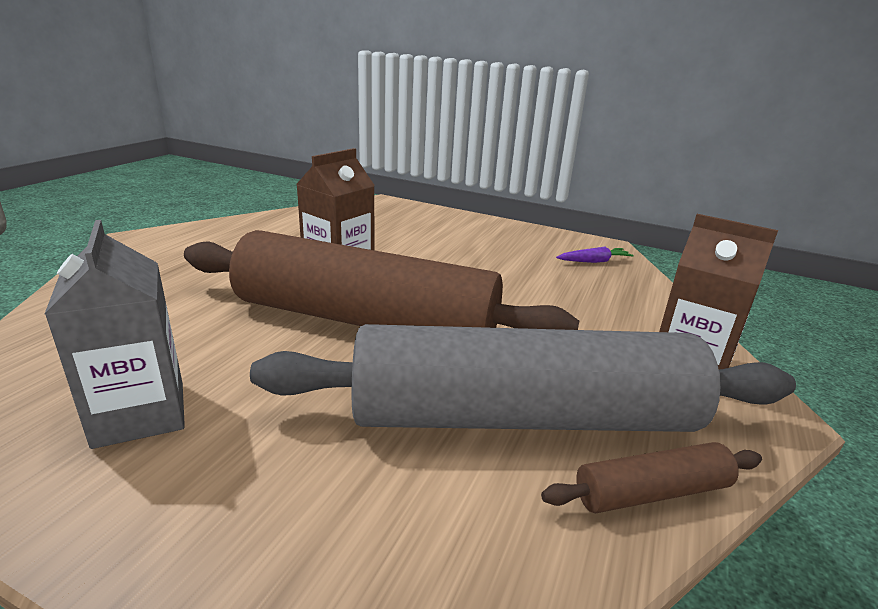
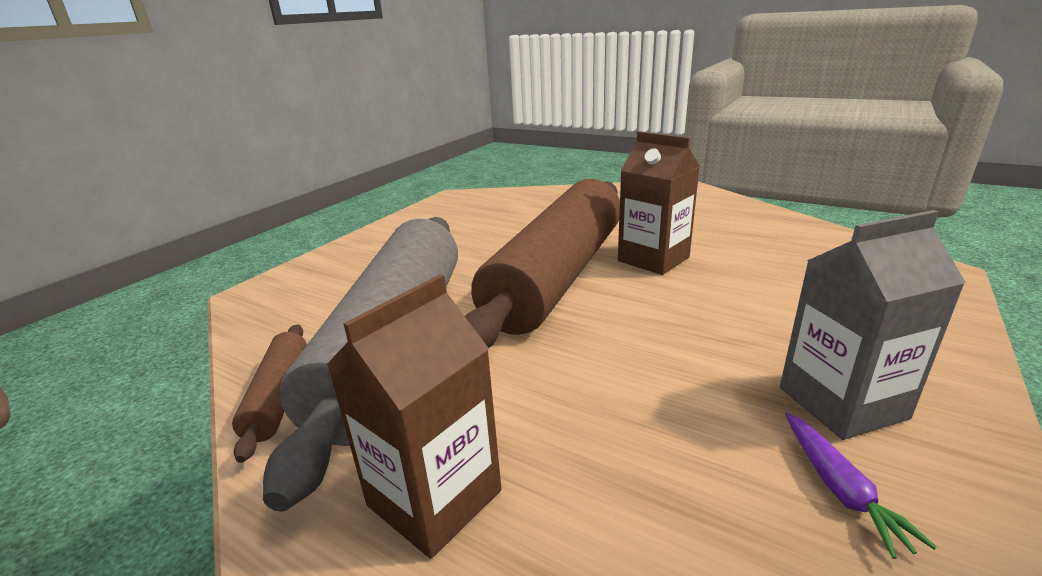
camera: 100 degrees right, 0 degrees up
(140, 414) = (453, 226): grey carton -> grey carton (842, 403)

